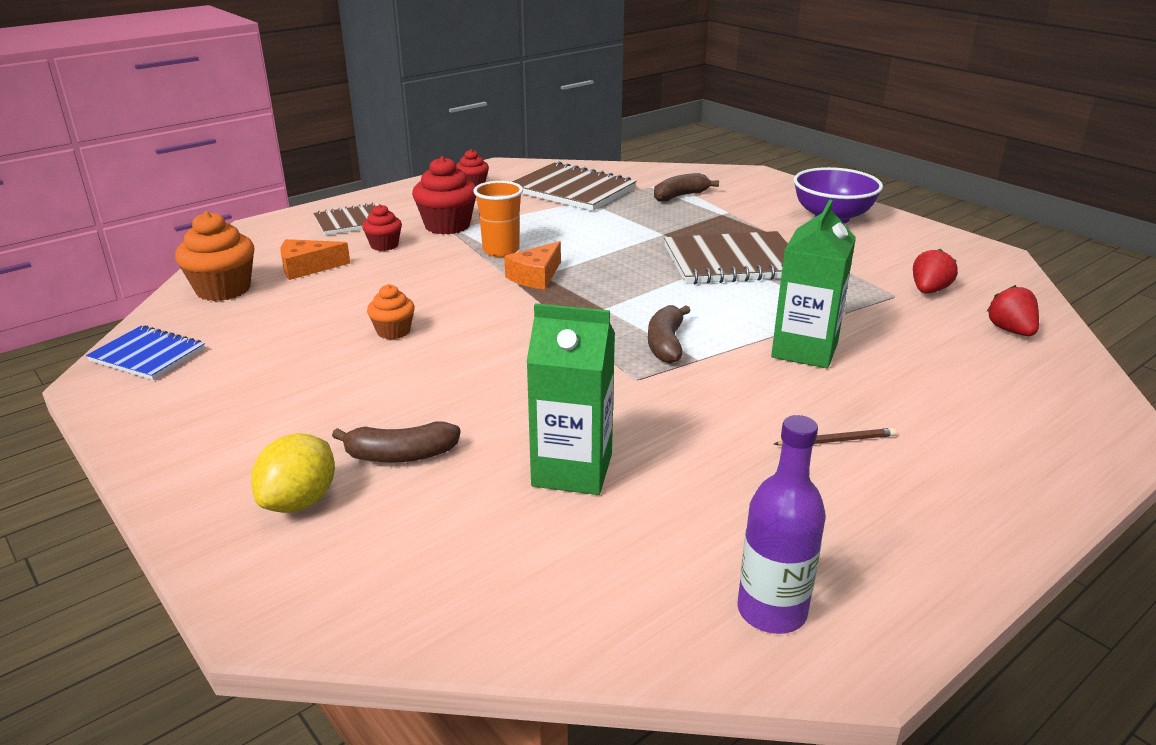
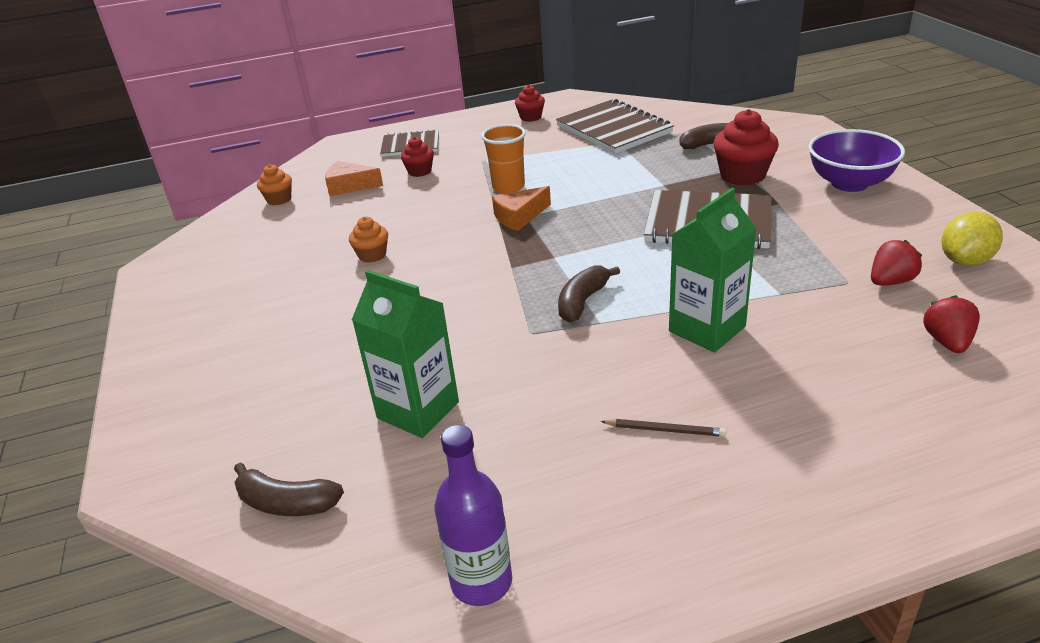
camera: 25 degrees right, 5 degrees up
(148, 355) = (195, 251): blue notebook -> none
(223, 289) = (279, 199): orange cupcake -> orange cupcake, size x0.58
(300, 501) = (211, 394): yellow lemon -> yellow lemon (965, 261)
(401, 455) = (303, 370): brown banana -> brown banana (287, 503)
(447, 226) = (482, 157): red cupcake -> red cupcake (742, 175)

